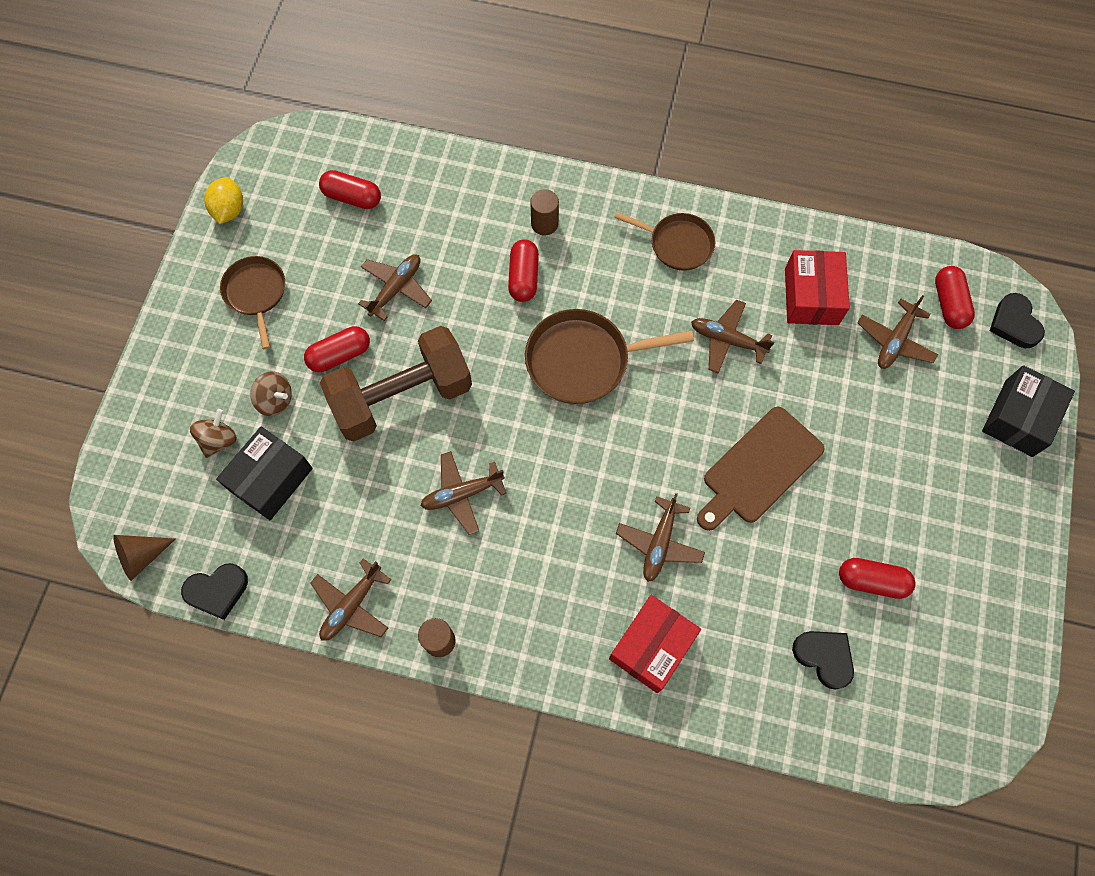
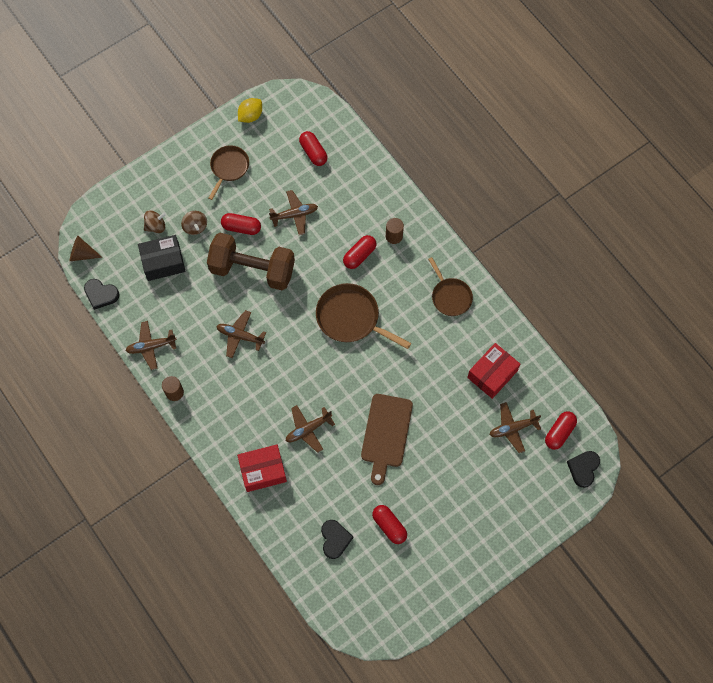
camera: 40 degrees right, 0 degrees up
(727, 340) = (429, 363): brown plane -> none
(759, 469) = (386, 434): brown cutting board -> brown cutting board turned 75 degrees counterclockwise
(1018, 418) = (537, 513): black box -> none

